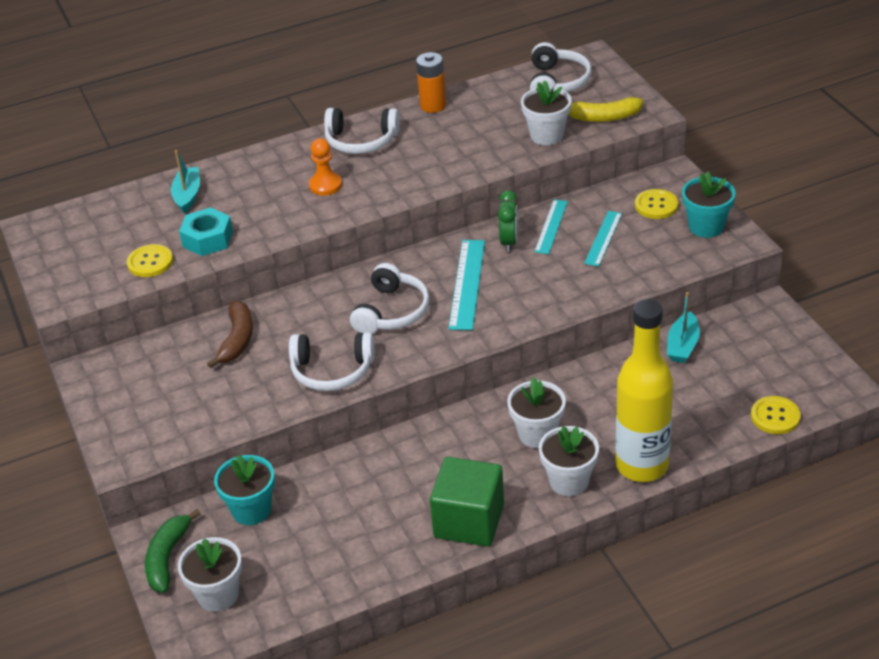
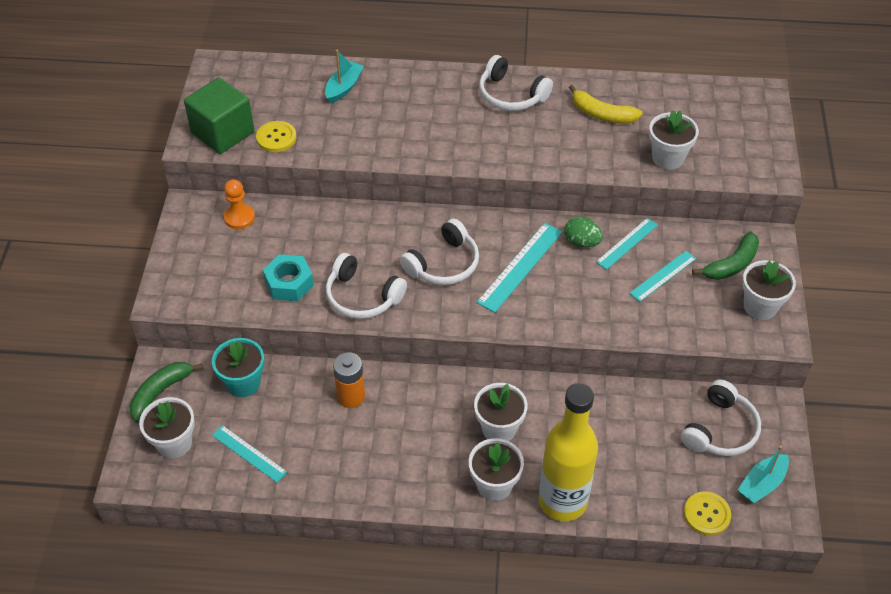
camera: 25 degrees right, 10 degrees up
(207, 239) = (331, 136): turquoise nut -> turquoise nut (289, 283)
(237, 340) = (311, 233): brown banana -> none
(305, 567) = (249, 453): none -> turquoise ruler
(325, 185) = (454, 126): orange pawn -> orange pawn (239, 217)
(433, 105) = (593, 85): orange battery -> orange battery (351, 396)
(469, 521) = (394, 479): green cube -> green cube (223, 132)
(509, 242) = (581, 242): green clock -> green egg
(557, 82) = (715, 107): white headphones -> white headphones (720, 430)
(603, 117) = (730, 161): yellow banana -> yellow banana (602, 114)
(656, 205) = (731, 264): yellow button -> green banana
(682, 345) = (675, 406): turquoise boat -> turquoise boat (762, 484)
(706, 227) = (760, 306): turquoise flower pot -> white flower pot

